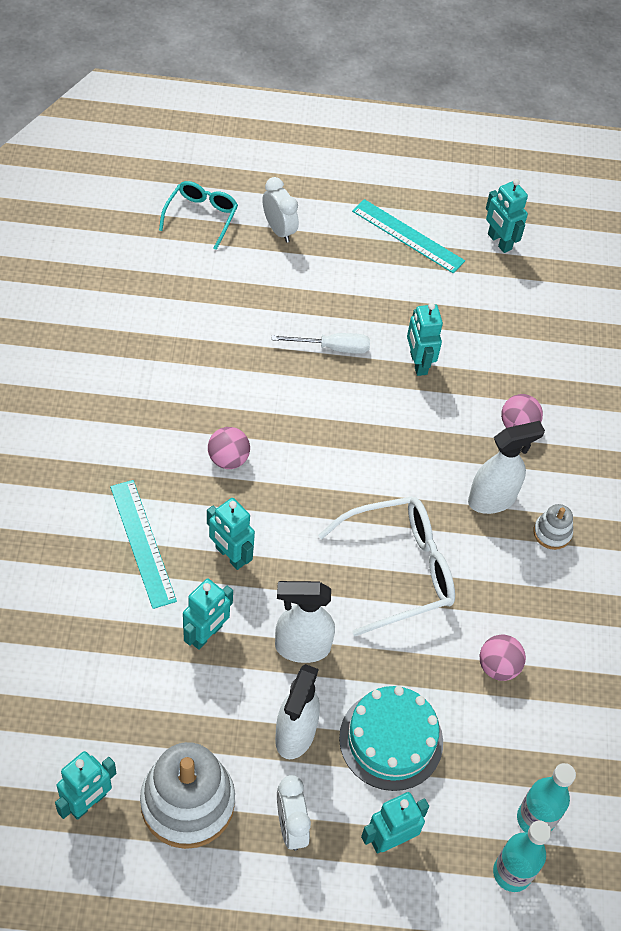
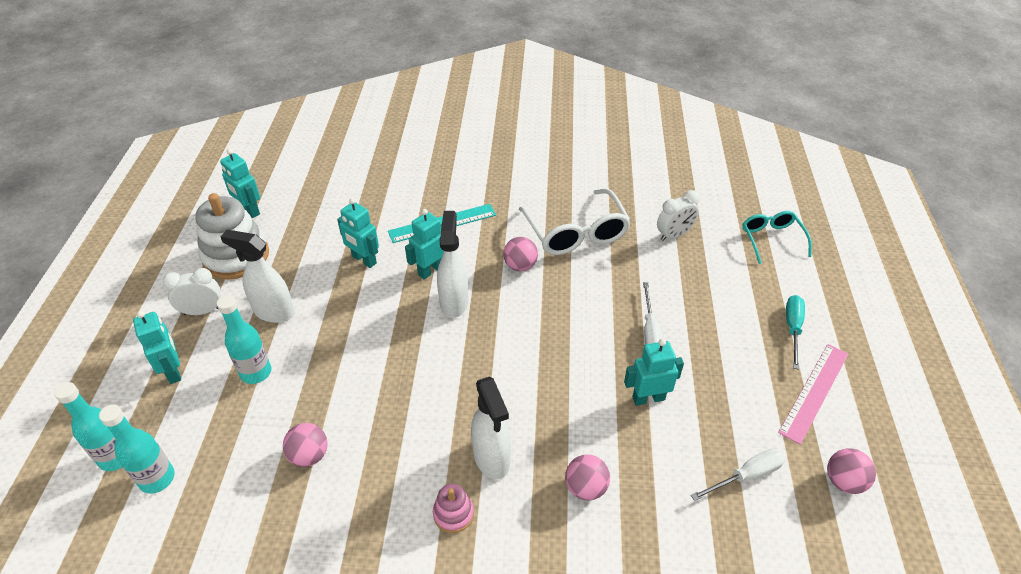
camera: 95 degrees right, 10 degrees down
(201, 216) = (771, 239): turquoise glasses -> turquoise glasses turned 120 degrees counterclockwise
(279, 230) = (778, 290): white clock -> white clock (674, 235)
(301, 647) = (346, 314): white spray bottle -> white spray bottle (454, 302)
(331, 232) = (792, 329): none -> turquoise screwdriver
(391, 740) = (256, 372): turquoise cake -> turquoise bottle
(399, 569) = (414, 380): white glasses -> white glasses (576, 233)
(408, 236) = (814, 392): turquoise ruler -> pink ruler
(498, 306) = (746, 476): none -> white screwdriver
(499, 242) = (844, 481): turquoise robot -> pink ball
(552, 533) = (453, 514): white stacking toy -> pink stacking toy

